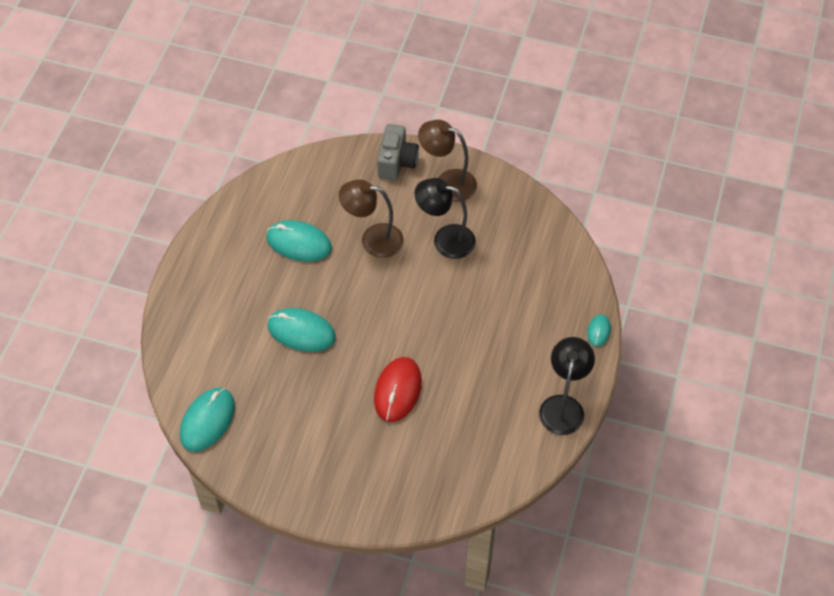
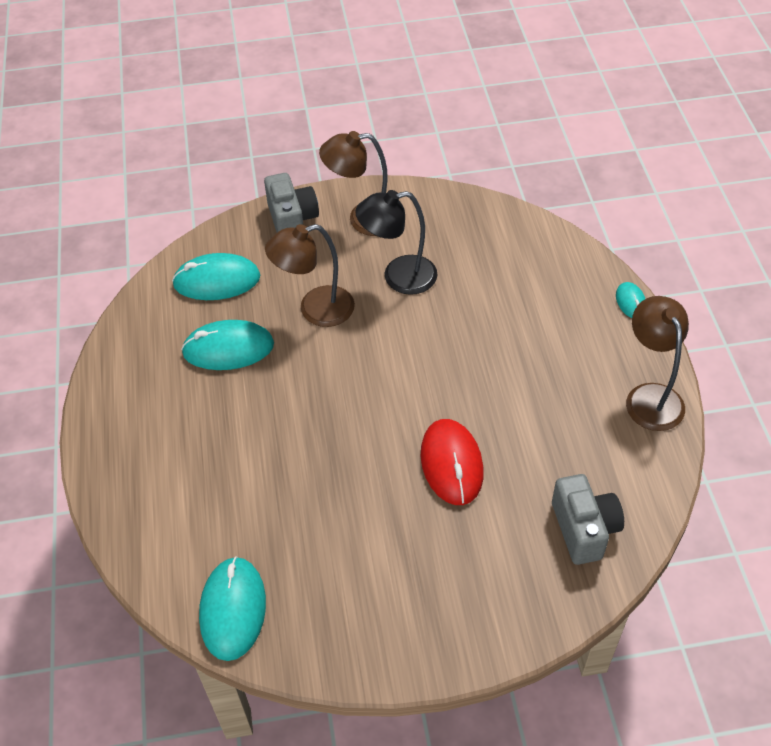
camera: 25 degrees left, 5 degrees down
(301, 332) = (291, 447): turquoise mouse -> turquoise mouse (217, 280)
(456, 474) = (584, 529): none -> grey camera
(563, 406) = (650, 396): black lamp -> brown lamp

